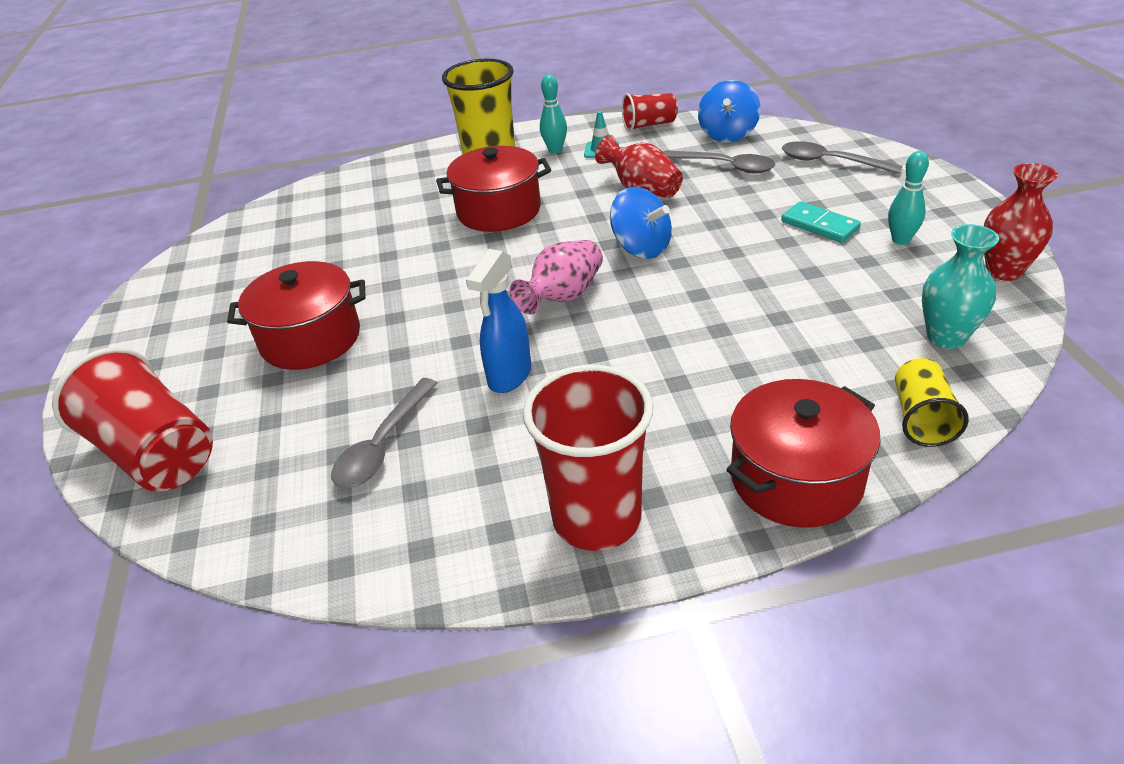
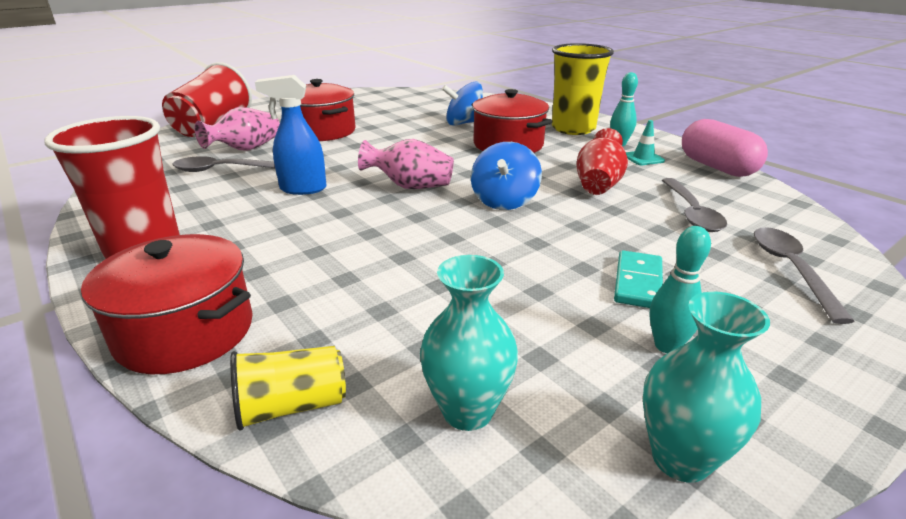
camera: 60 degrees right, 10 degrees down
(315, 418) = (246, 149): none -> pink vase
(649, 125) = (717, 167): red cup -> pink capsule
(727, 134) = (758, 203): blue spinning top -> blue spinning top (464, 123)
(1003, 271) = (680, 458): red vase -> turquoise vase

